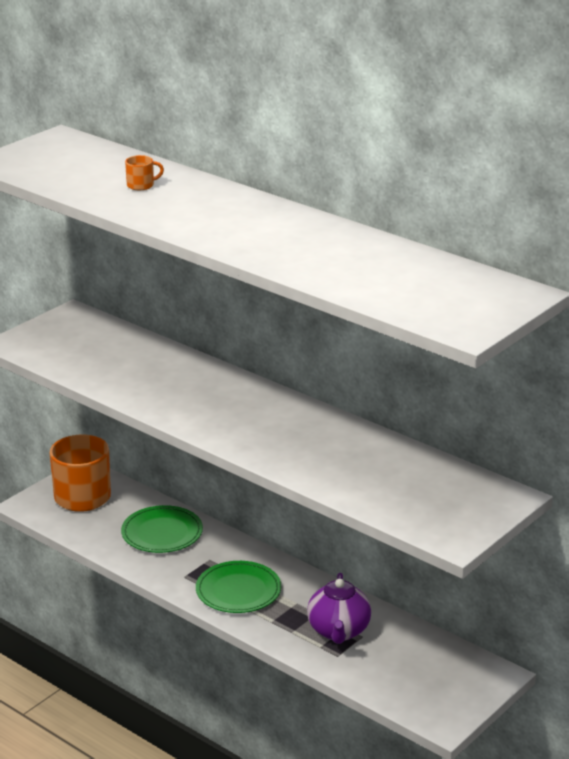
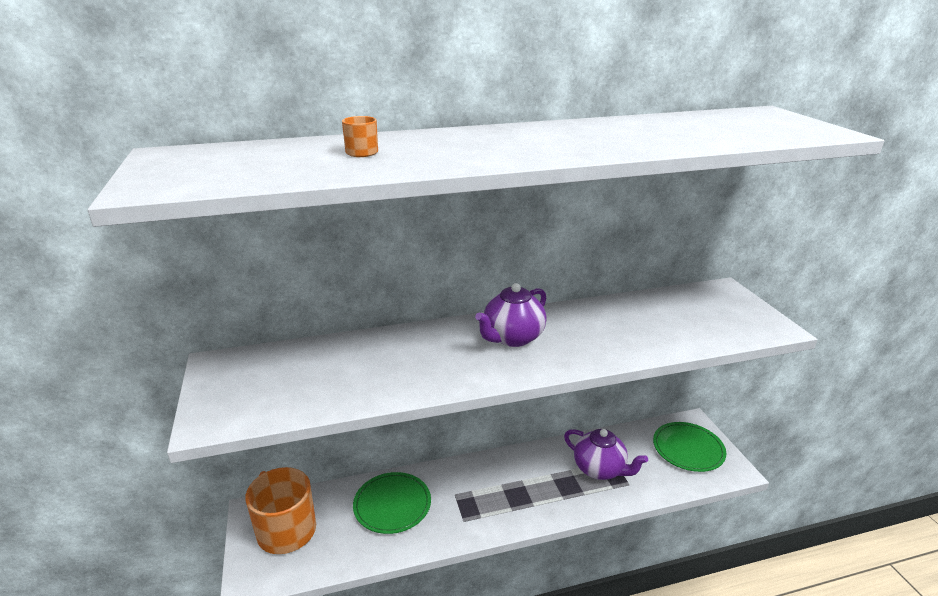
camera: 55 degrees left, 0 degrees up
(238, 591) = (509, 498): green plate -> green plate (688, 449)
(255, 412) = (512, 338): none -> purple teapot

